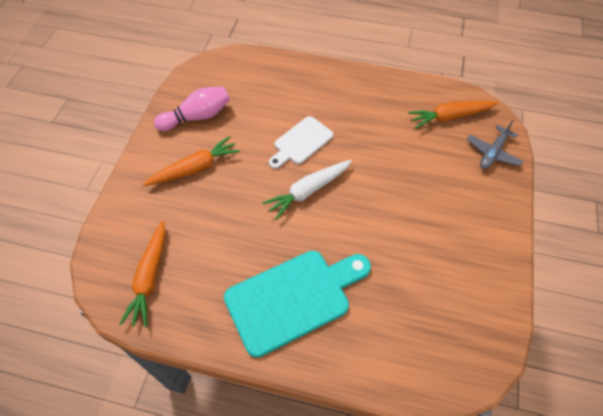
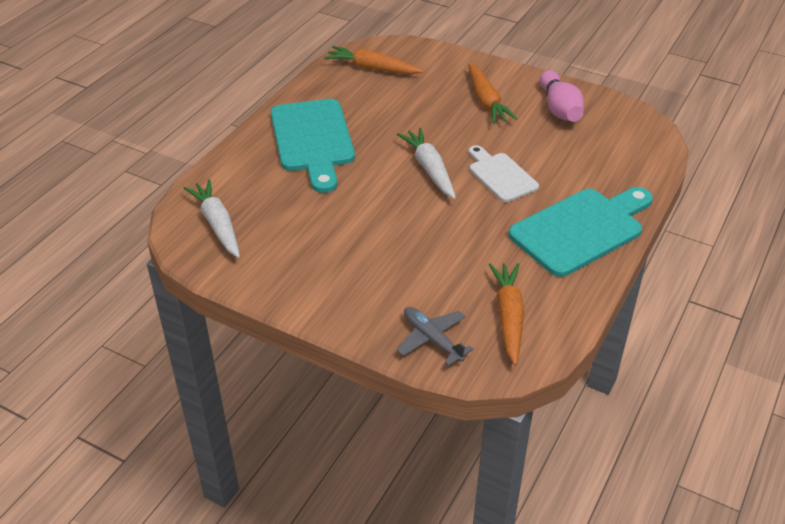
camera: 105 degrees right, 15 degrees down
(347, 90) = (581, 229): none -> turquoise cutting board
(449, 343) = (217, 224): none -> white carrot

